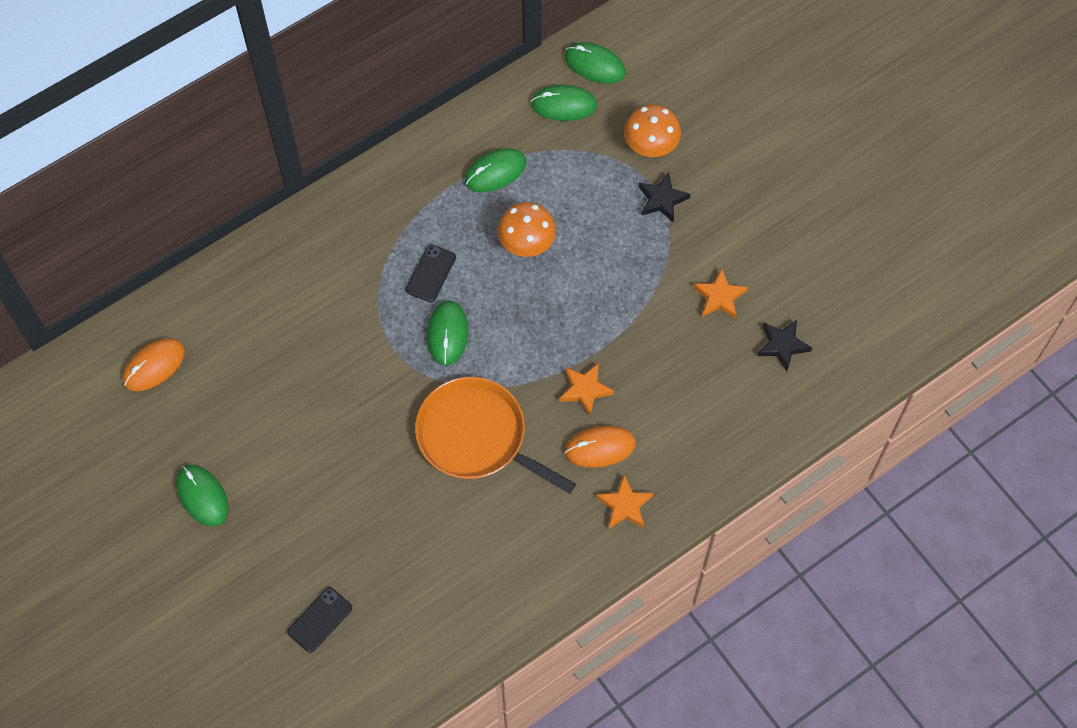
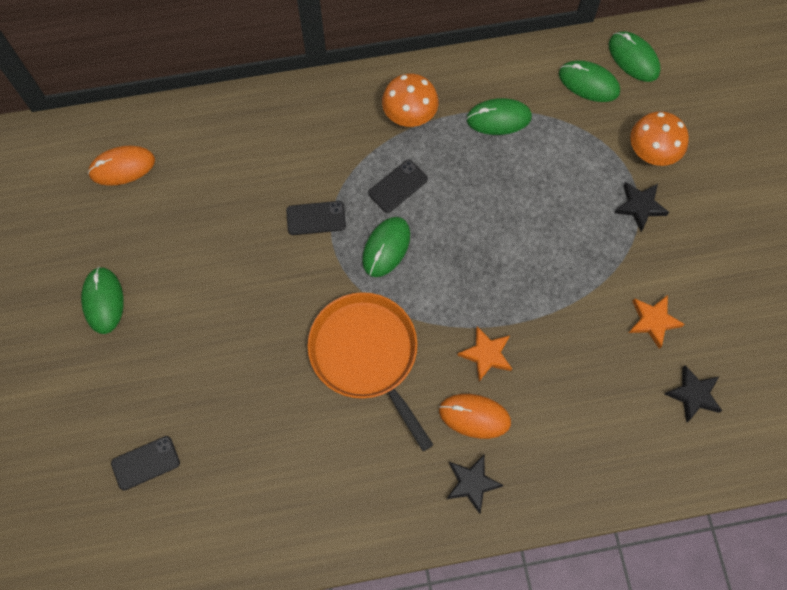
camera: 25 degrees right, 5 degrees up
(368, 335) = (316, 218): none -> black phone
(527, 244) = (496, 196): orange mushroom -> orange mushroom (409, 116)
(625, 505) = (472, 483): orange star -> black star

